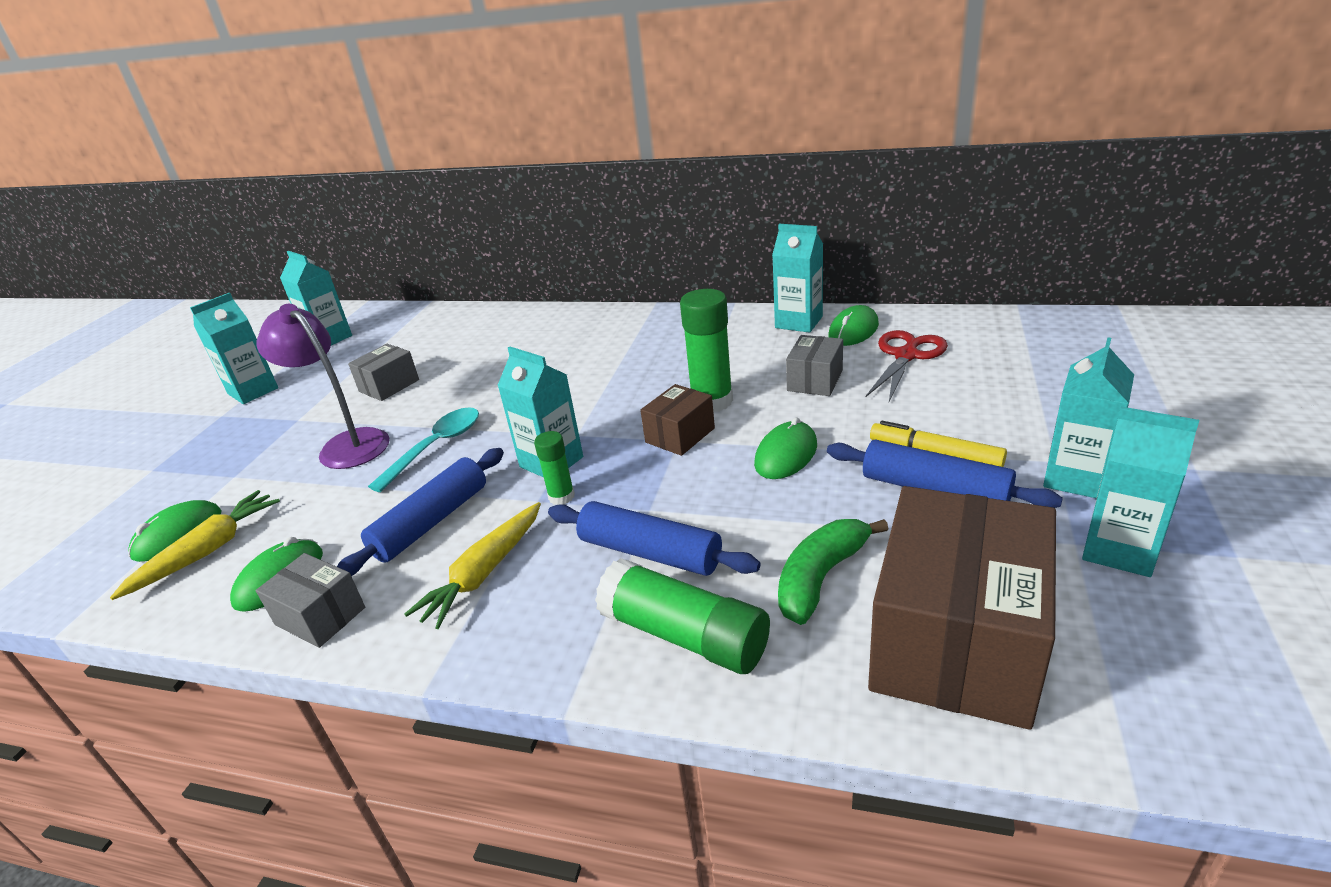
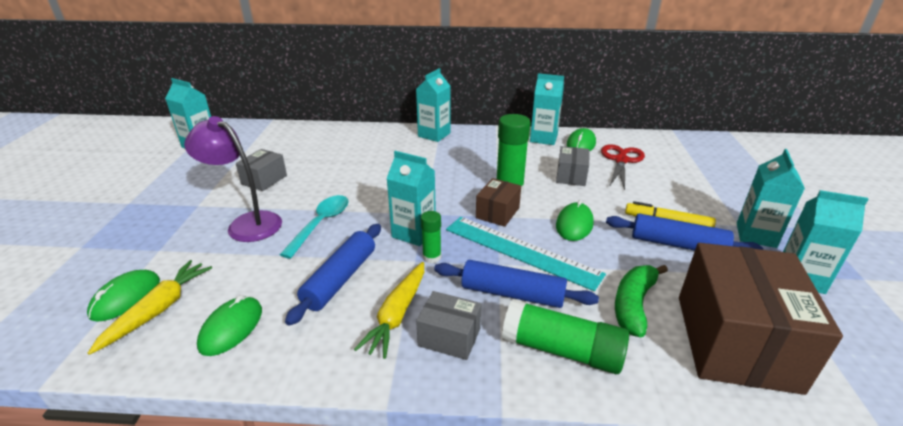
camera: 15 degrees left, 0 degrees up
(253, 391) = (150, 184): turquoise carton -> turquoise carton (434, 135)
(320, 616) = (278, 355): grey box -> grey box (449, 337)
(689, 492) = (521, 251): none -> turquoise ruler

